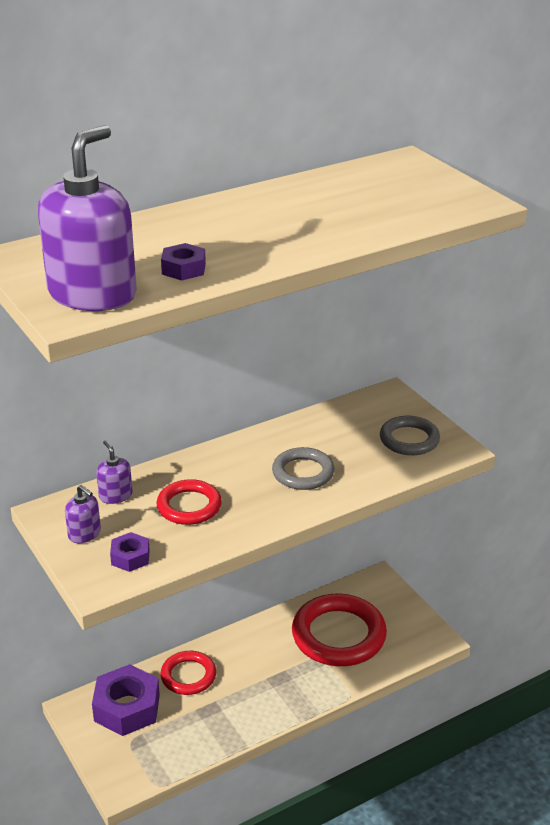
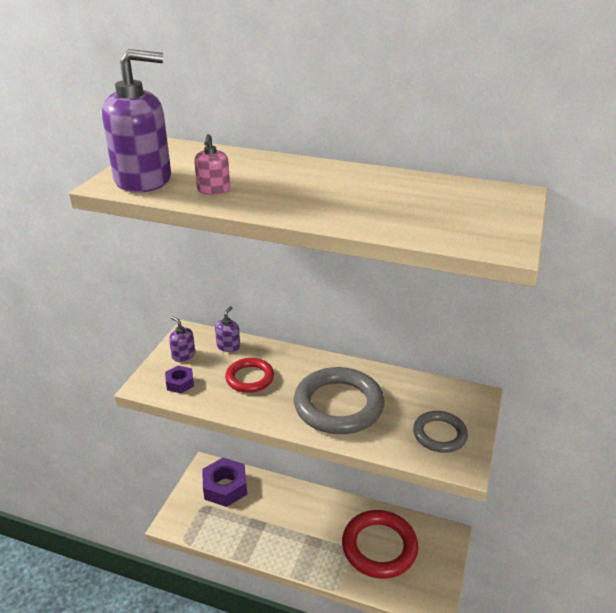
camera: 50 degrees right, 0 degrees up
(84, 534) = (183, 355): purple soap dispenser -> purple soap dispenser turned 135 degrees clockwise
(183, 269) = (213, 190): purple nut -> pink soap dispenser
(188, 676) = (273, 497): red ring -> none
(303, 473) = (338, 405): grey ring -> grey ring, size x1.76

